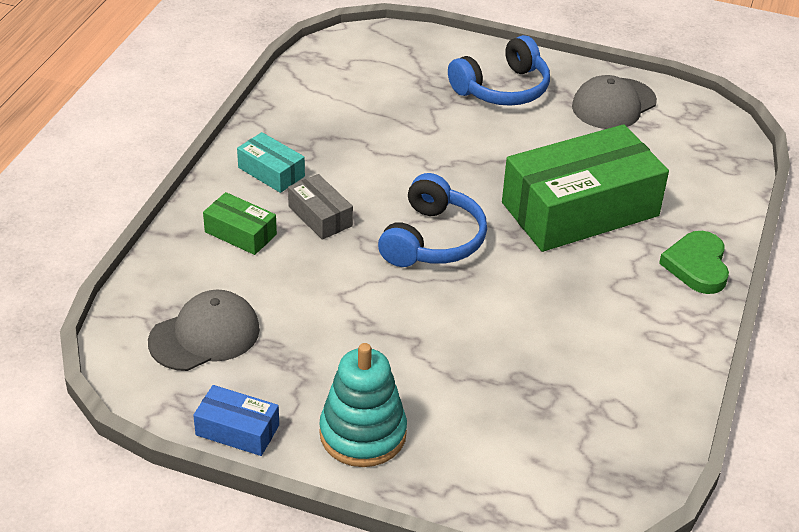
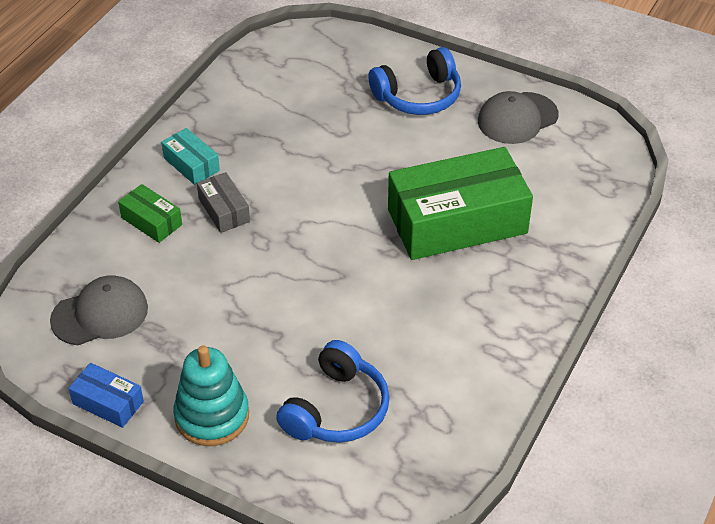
camera: 10 degrees right, 5 degrees up
(432, 240) = (317, 241): blue headphones -> blue headphones (336, 409)
(697, 266) = (548, 285): green heart -> none

